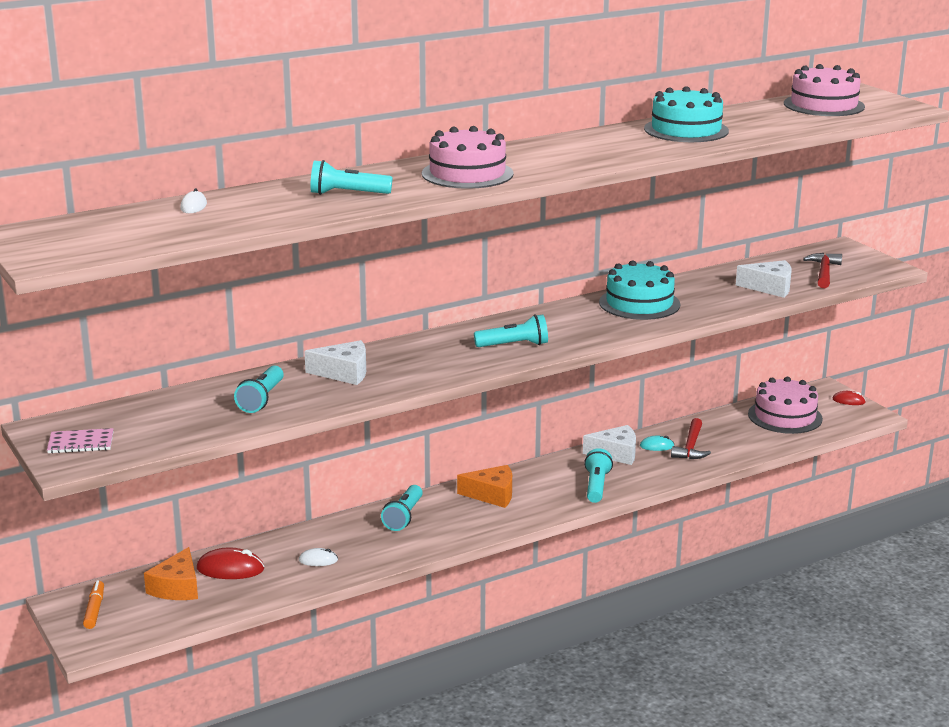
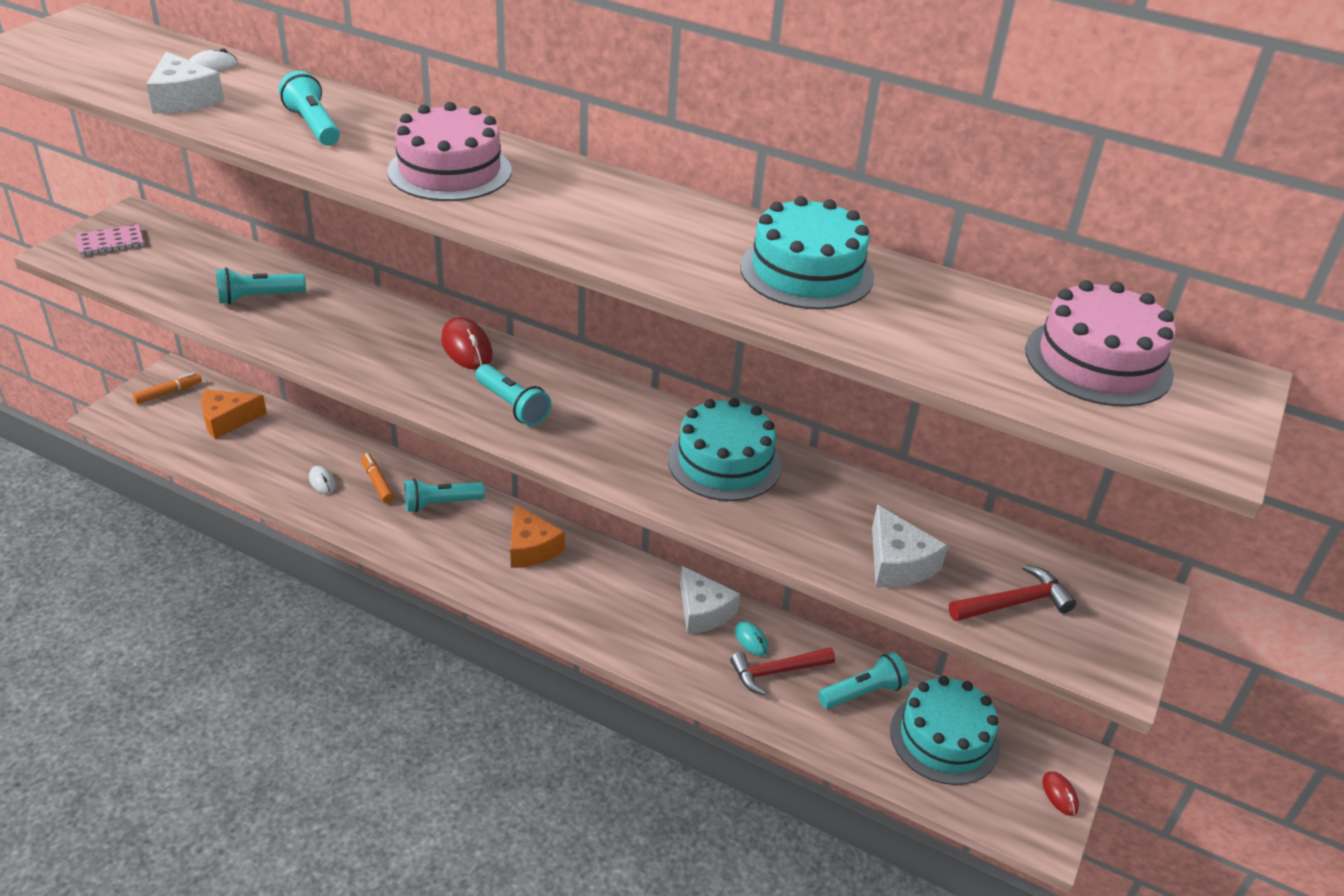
camera: 55 degrees right, 15 degrees up
(81, 443) = (110, 242): pink notebook -> pink notebook turned 75 degrees counterclockwise
(230, 569) = (275, 436): red mouse -> red mouse (467, 348)
(344, 373) = (354, 322): white cheese -> white cheese (184, 99)
(347, 537) = (377, 482): none -> orange marker
(596, 486) = (613, 622): turquoise flashlight -> turquoise flashlight (863, 692)
(785, 416) = (944, 738): pink cake -> turquoise cake

